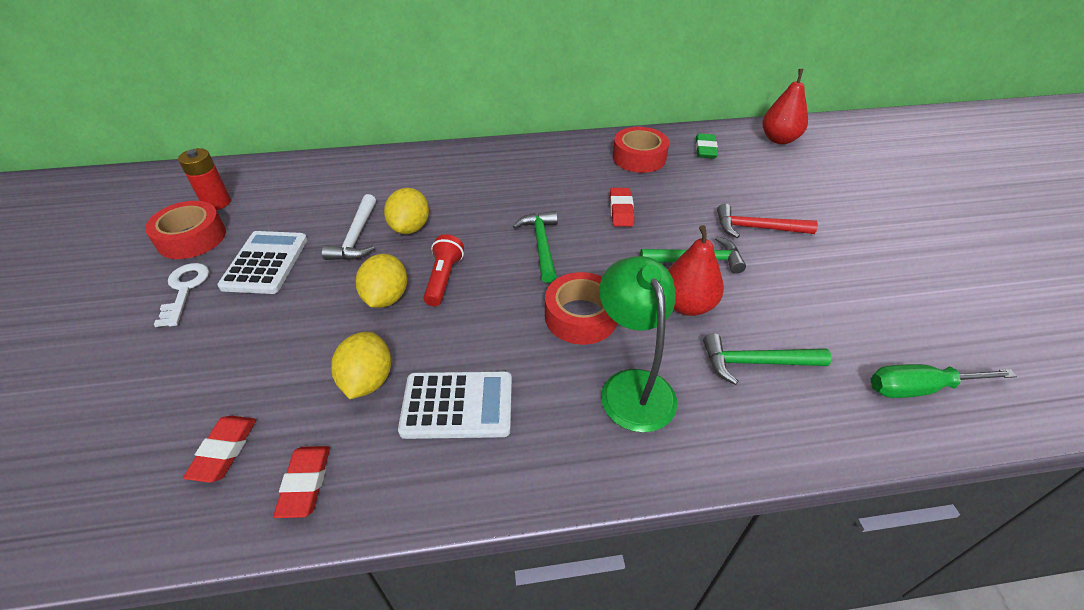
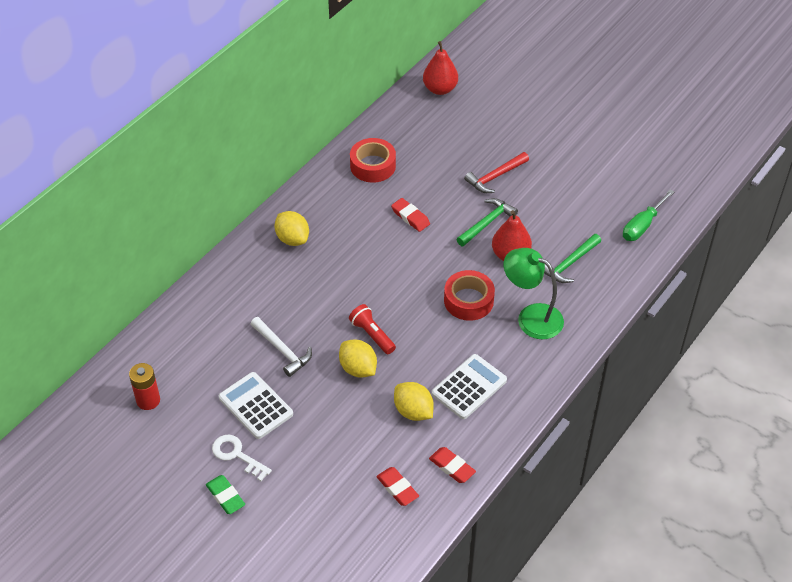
camera: 45 degrees left, 5 degrees up
(192, 238) = (179, 430): red tape -> none
(410, 228) = (305, 320): yellow lemon -> yellow lemon (292, 239)
(541, 245) = (396, 274): green hammer -> none
(705, 149) = (405, 130): green eraser -> green eraser (225, 496)

